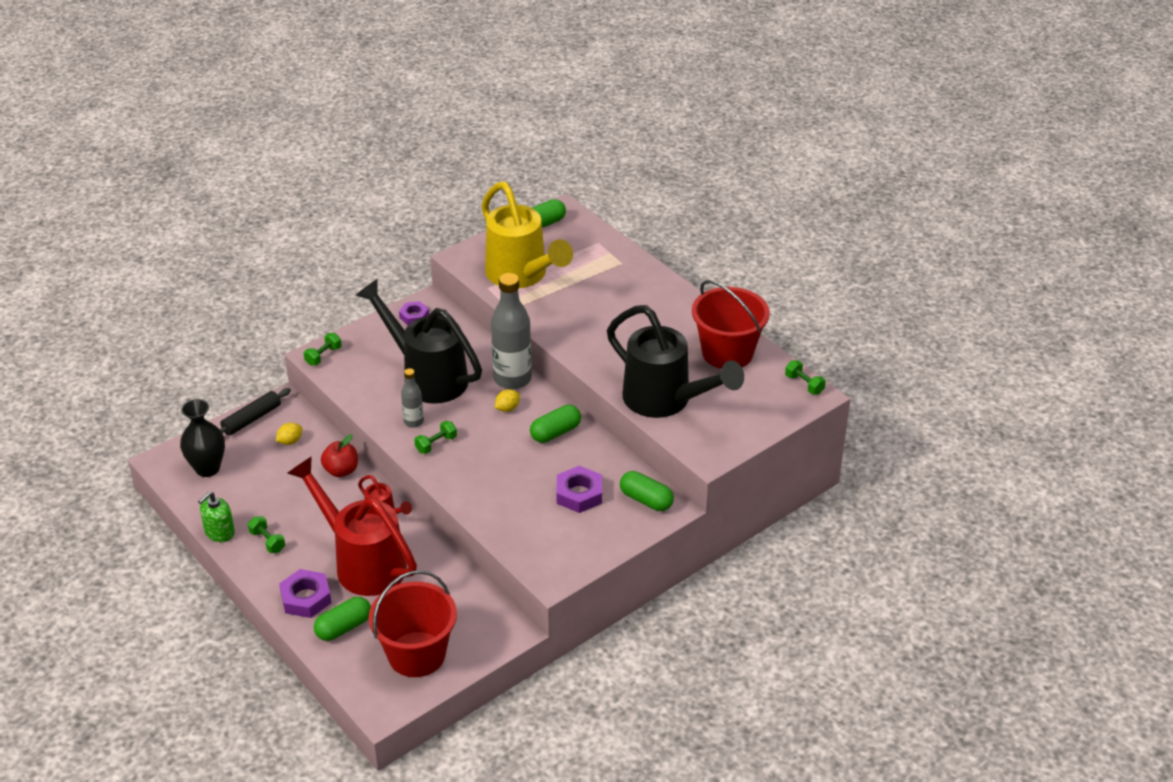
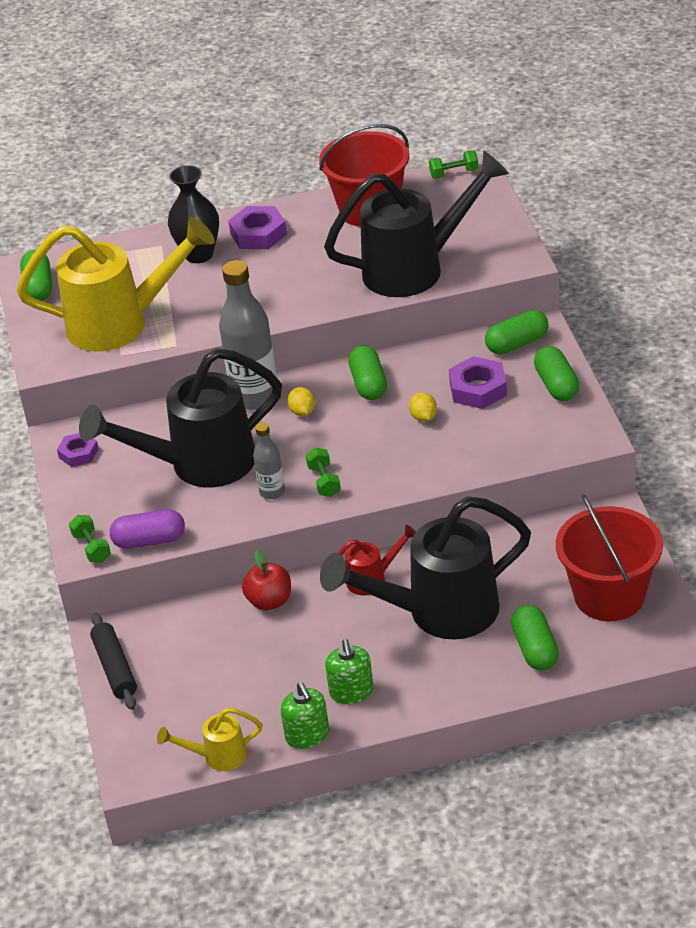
camera: 60 degrees left, 0 degrees up
(187, 495) = (217, 757): none -> yellow watering can
(207, 468) = (180, 728): black vase -> black vase (199, 254)
(267, 541) = (351, 692): green dumbbell -> green soap dispenser
(290, 441) = (184, 638): yellow lemon -> yellow lemon (423, 417)
(306, 598) = (469, 674): purple nut -> purple nut (258, 234)
(340, 380) = (149, 541): none -> purple capsule
(362, 562) = (438, 613): red watering can -> black watering can
(605, 538) = (556, 385): none -> green capsule

